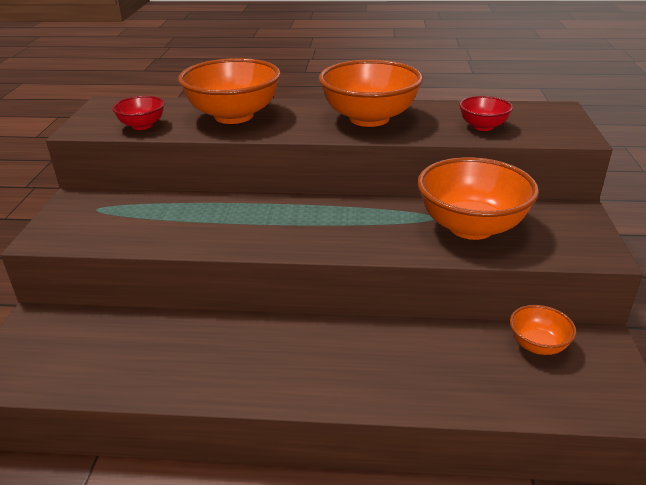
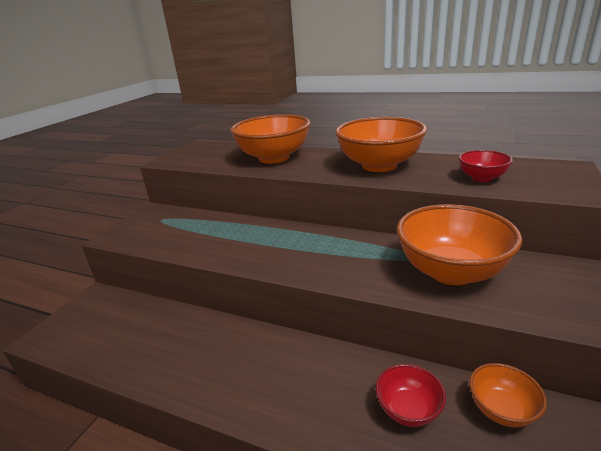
camera: 20 degrees right, 5 degrees down
(142, 126) = (206, 161): red bowl -> red bowl (408, 409)

